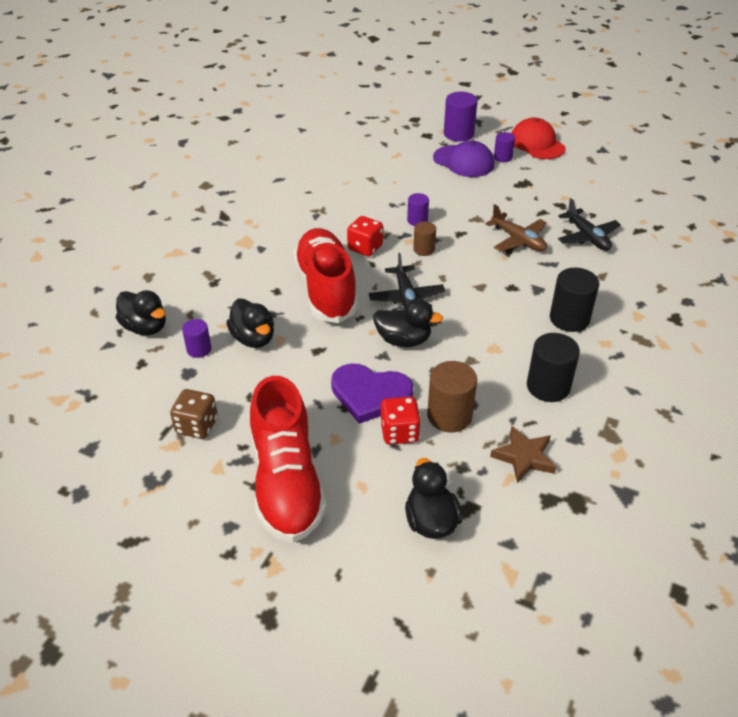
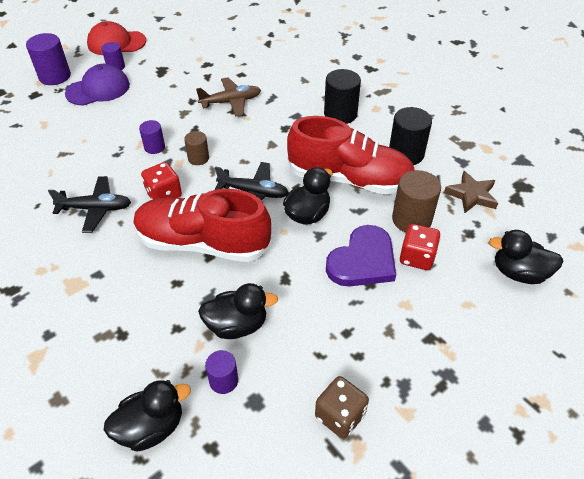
camera: 65 degrees left, 5 degrees up
(286, 482) = (445, 359): red shoe -> red shoe (349, 179)
(587, 237) = (255, 68): black plane -> black plane (95, 209)

